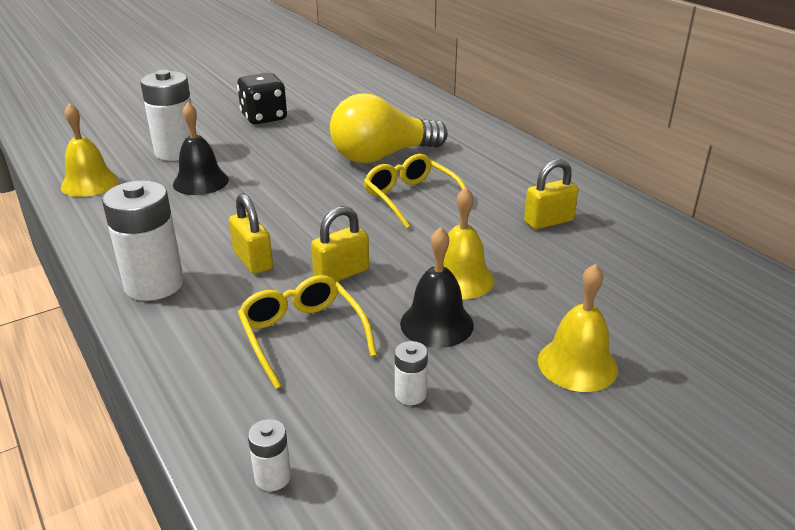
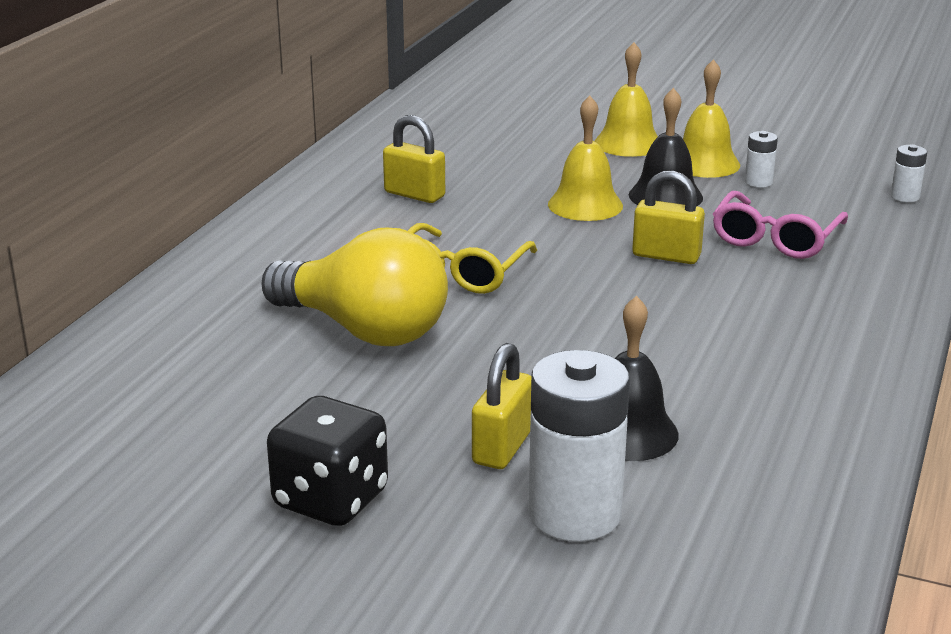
camera: 125 degrees left, 5 degrees down
(89, 183) = (779, 531): yellow bell -> yellow bell (704, 163)
(154, 284) = (849, 338): white battery -> none
(253, 260) = (723, 307): yellow padlock -> yellow padlock (502, 447)
(302, 335) = (775, 239): yellow glasses -> pink glasses

